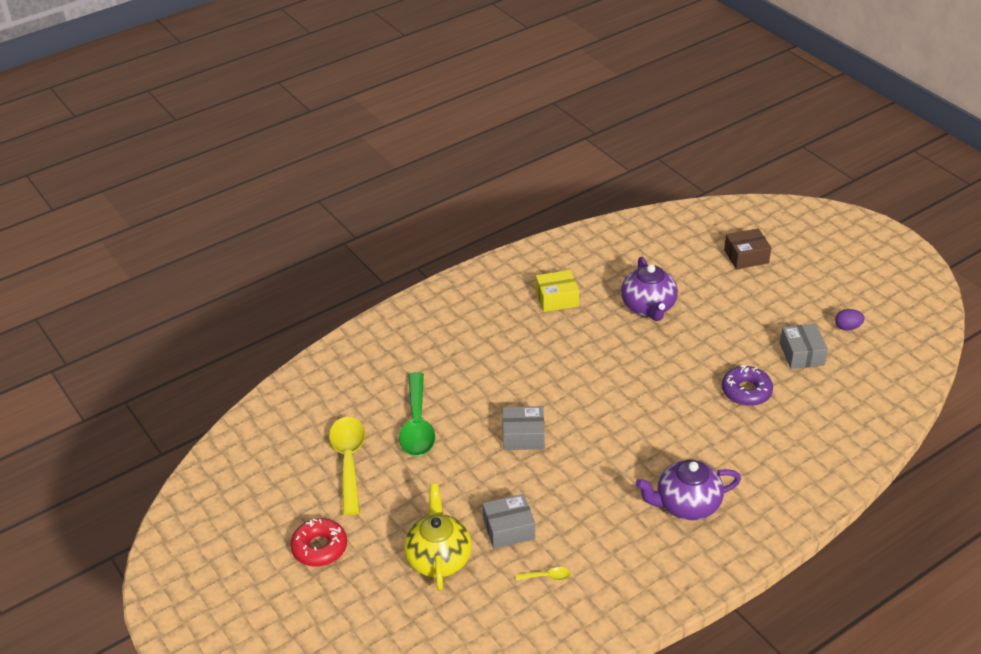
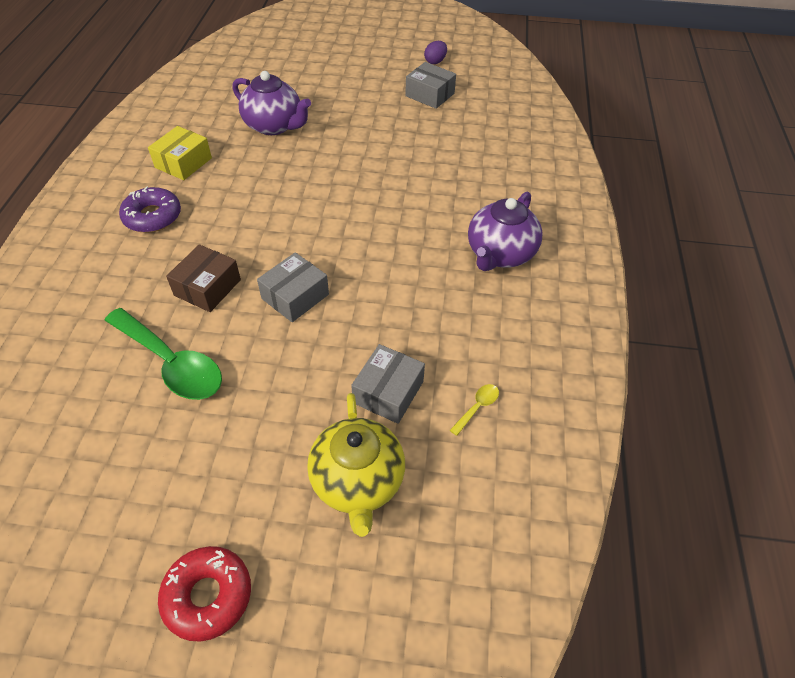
camera: 50 degrees left, 10 degrees up
(348, 461) = (132, 462): yellow spoon -> none
(438, 558) = (358, 482): yellow teapot -> yellow teapot turned 135 degrees counterclockwise
(746, 256) = (304, 52): brown box -> brown box (207, 287)
(746, 391) = (428, 142): purple donut -> purple donut (152, 217)

